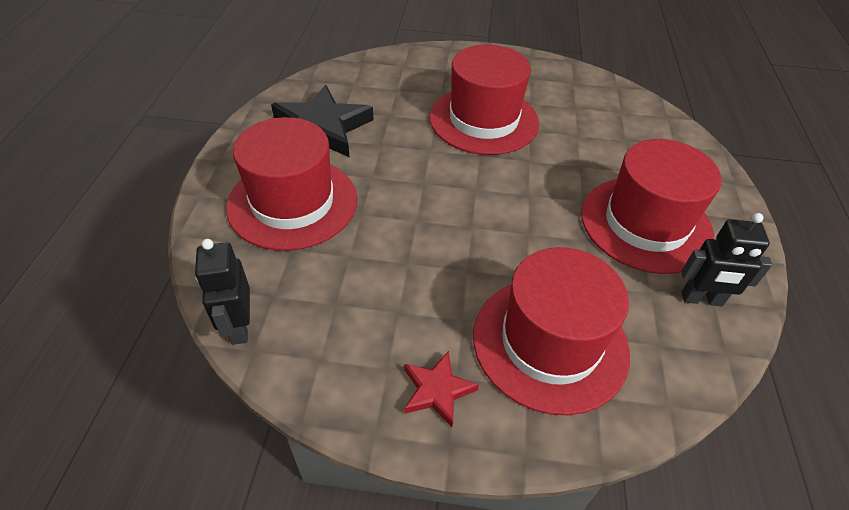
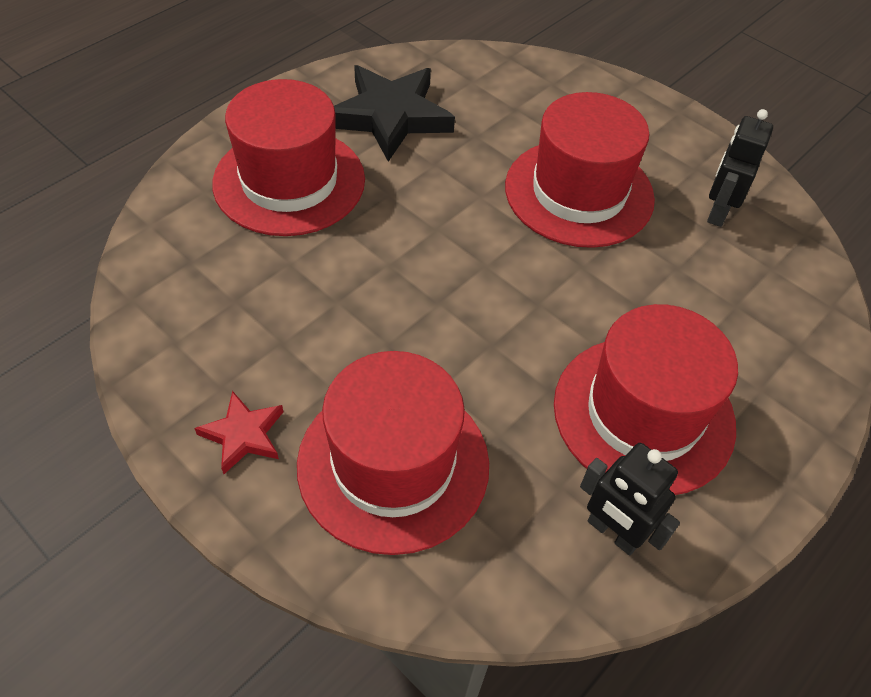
camera: 35 degrees right, 5 degrees up
(239, 326) = (139, 272): black robot -> black robot (718, 212)

